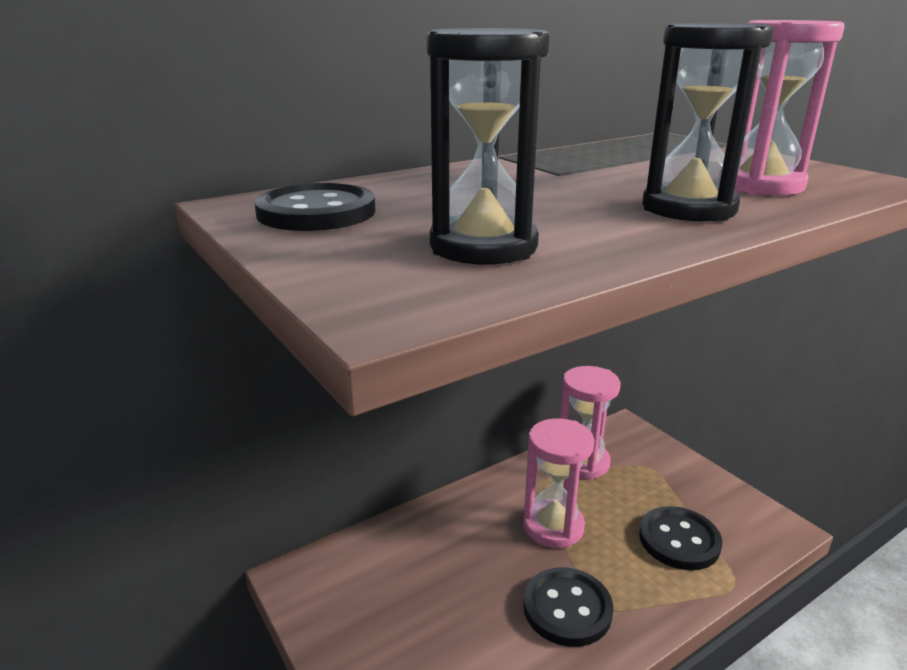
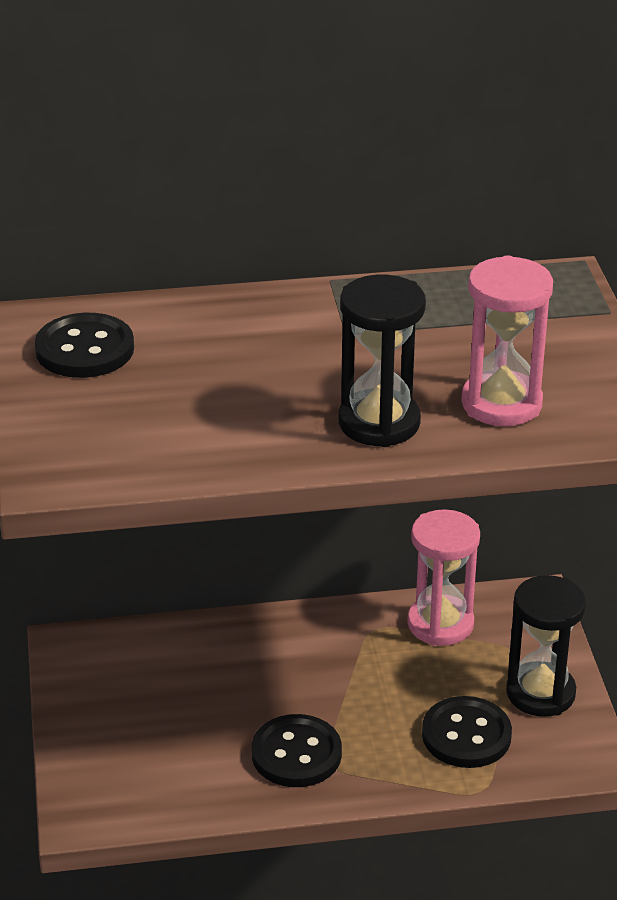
camera: 25 degrees right, 10 degrees up
(483, 247) = (164, 430): black hourglass -> black hourglass (540, 693)
(553, 526) = (346, 680): pink hourglass -> none

